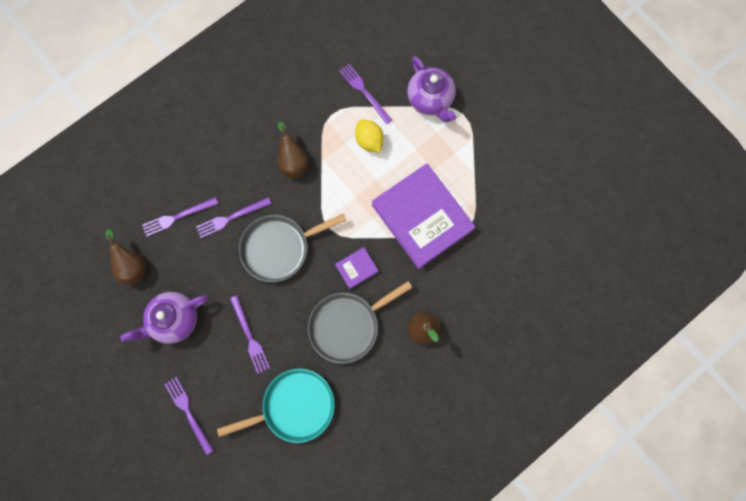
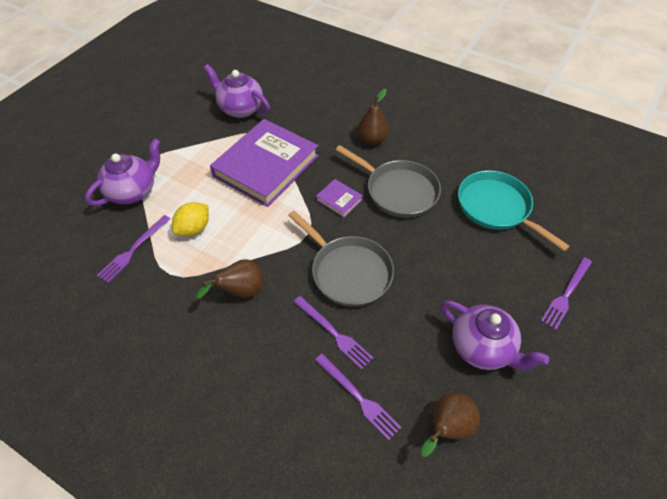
camera: 110 degrees left, 25 degrees down
(250, 336) = (456, 266): purple fork -> none
(513, 215) = (240, 109): none -> purple teapot

